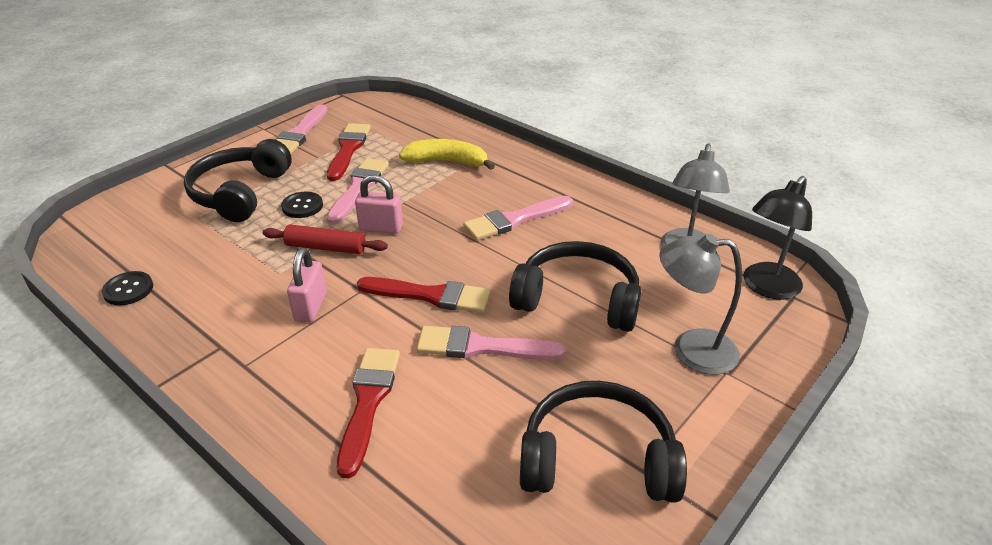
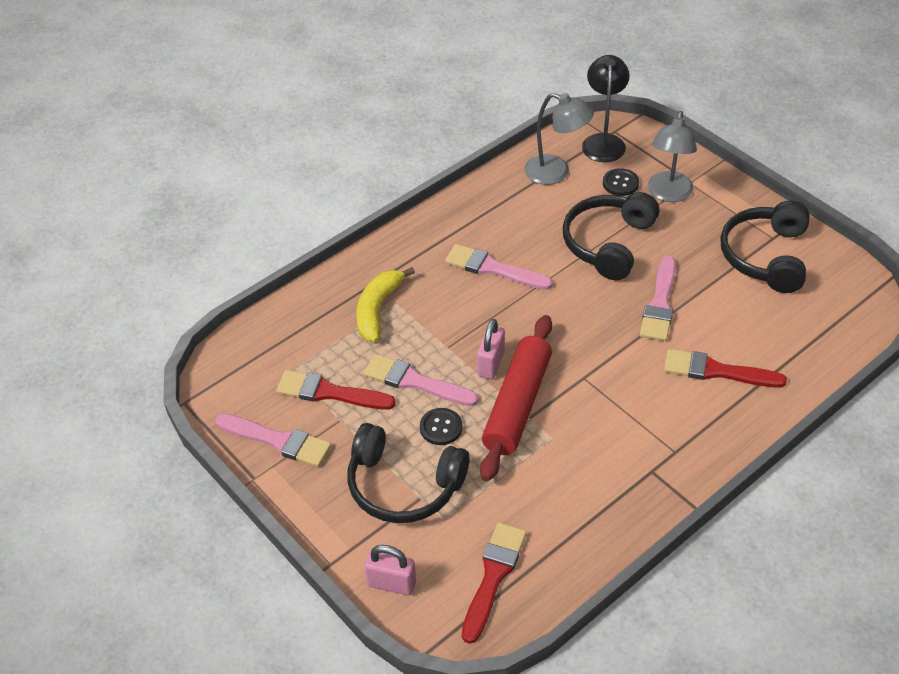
camera: 80 degrees left, 10 degrees up
(128, 289) = (567, 557): black button -> black button (620, 183)
(311, 307) = (604, 411): pink padlock -> pink padlock (391, 583)
(326, 247) = (517, 405): red rolling pin -> red rolling pin, size x1.69
(431, 295) = (596, 331): red brush -> red brush (493, 576)
(514, 220) = (493, 268): pink brush -> pink brush turned 135 degrees clockwise
(766, 288) = (603, 141): black lamp -> black lamp turned 135 degrees counterclockwise

